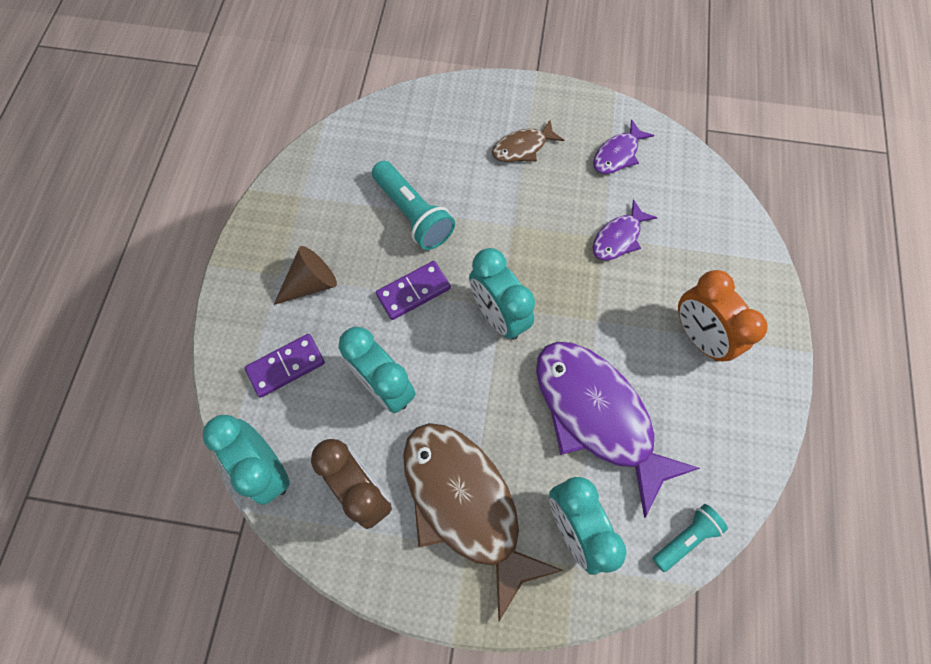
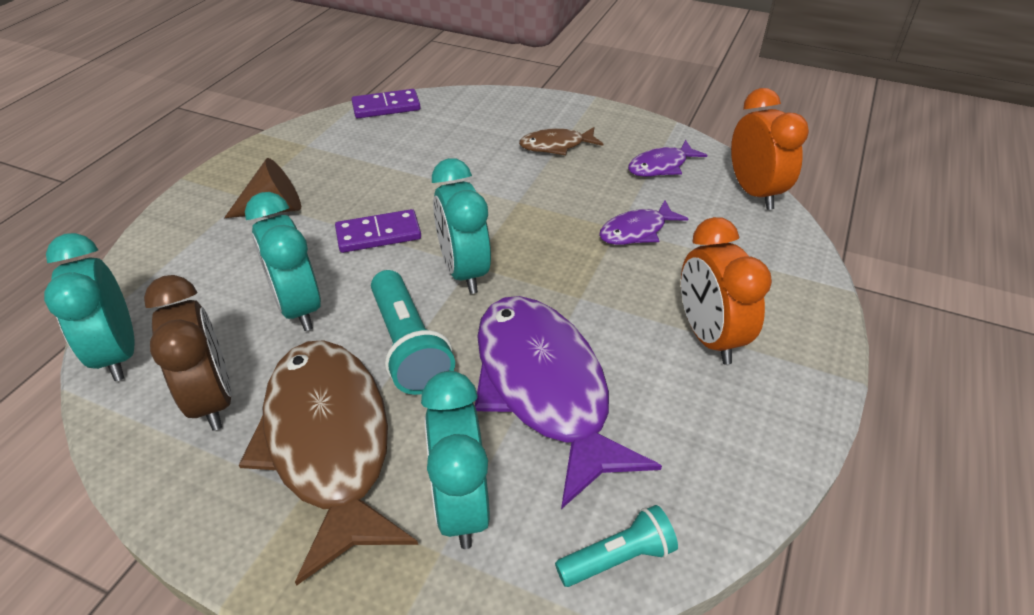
camera: 15 degrees right, 25 degrees down
(286, 366) = (202, 269): purple domino -> purple domino (386, 107)
(413, 214) = (413, 176): turquoise flashlight -> turquoise flashlight (409, 347)
(699, 170) = (754, 192): none -> orange clock

